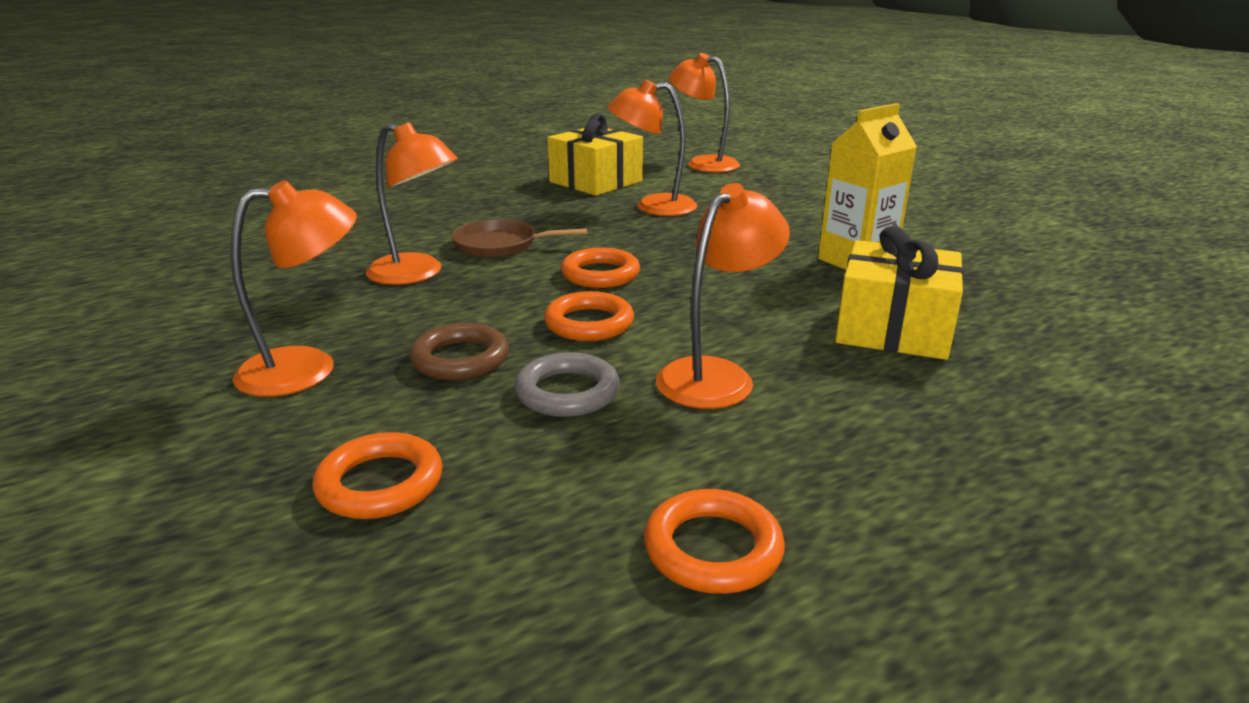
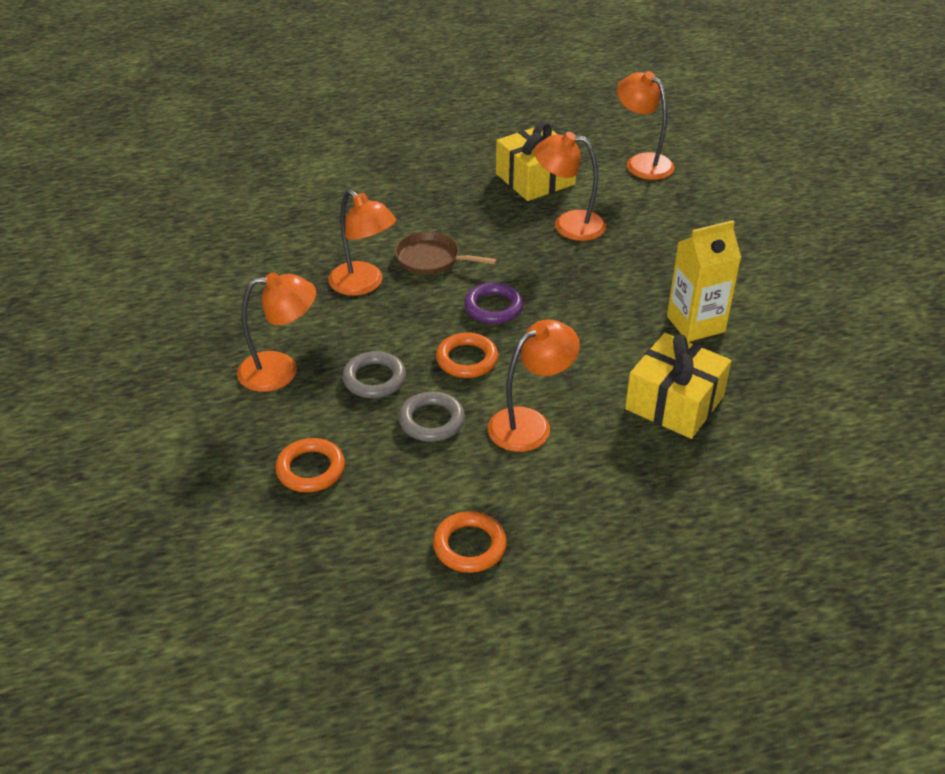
camera: 15 degrees right, 15 degrees up
(460, 359) = (374, 379): brown ring -> grey ring
(600, 274) = (493, 307): orange ring -> purple ring

